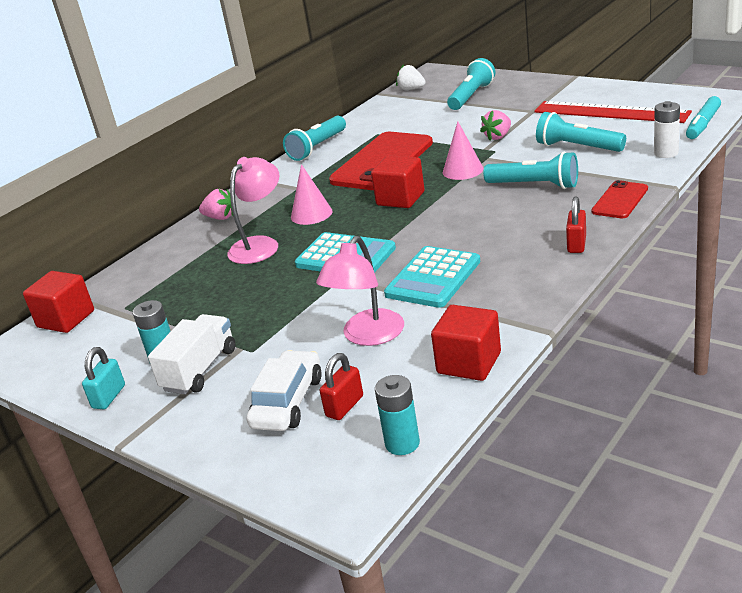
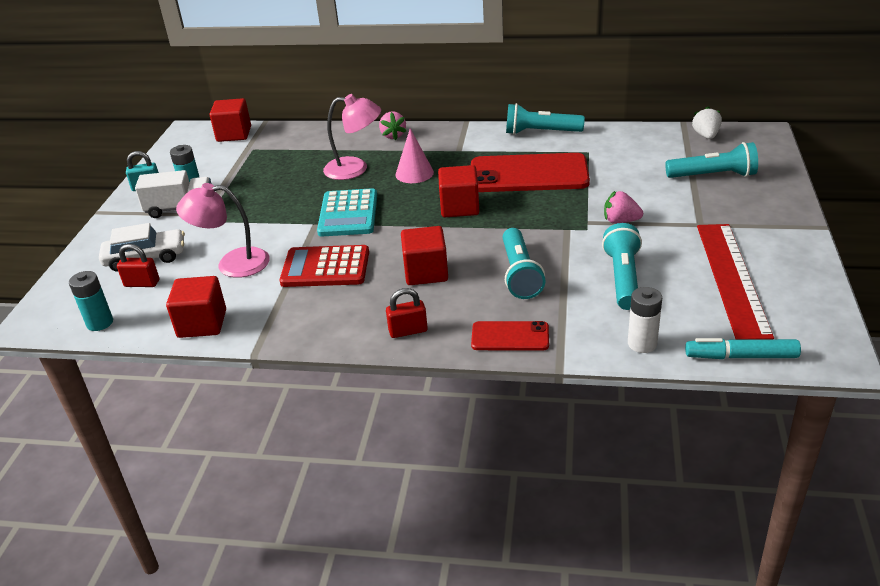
camera: 60 degrees right, 5 degrees up
(433, 278) = (325, 267): turquoise calculator -> red calculator
(462, 170) = (532, 223): pink cone -> none
(492, 226) = (426, 272): none -> red cube

